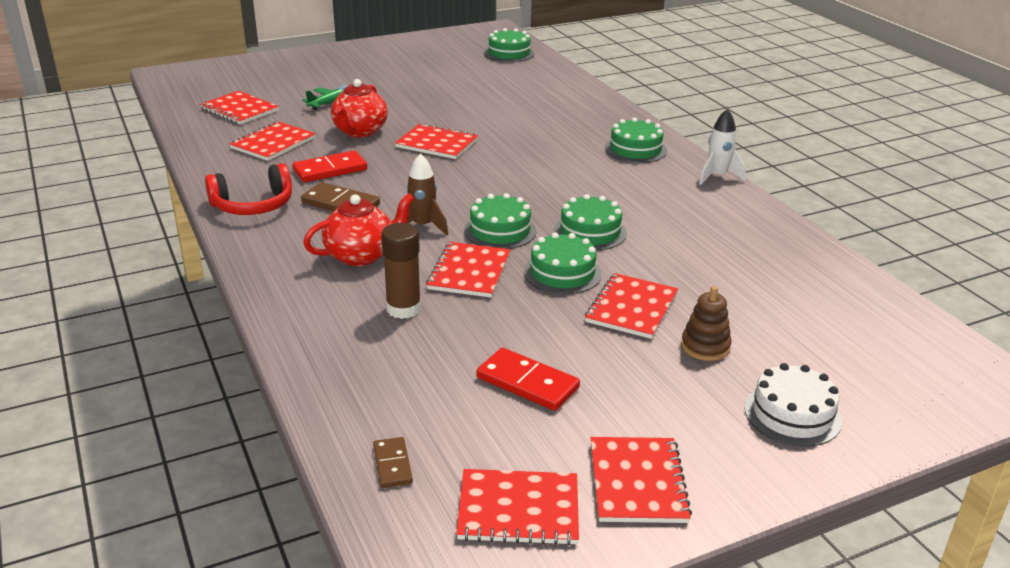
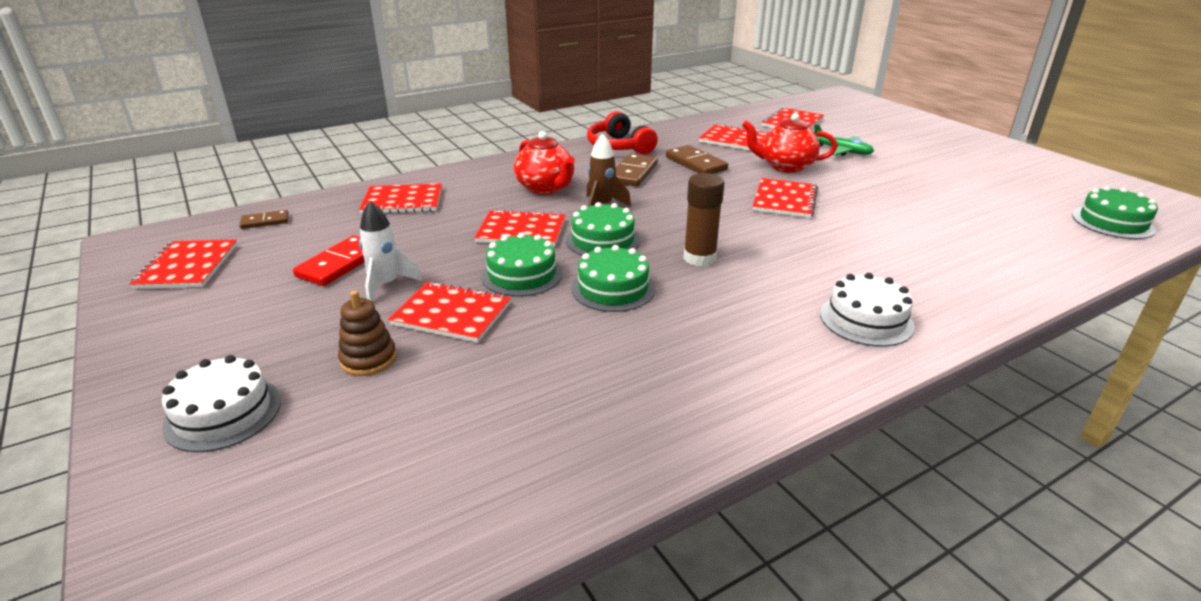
camera: 85 degrees right, 0 degrees up
(330, 170) = (695, 163): red domino -> brown domino
(403, 309) = (461, 210): brown glue stick -> brown glue stick (699, 258)
(635, 149) = (866, 320): green cake -> white cake
(637, 482) = (182, 315): red notebook -> red notebook (402, 201)
(717, 176) = (821, 391): white rocket -> white rocket (386, 285)

